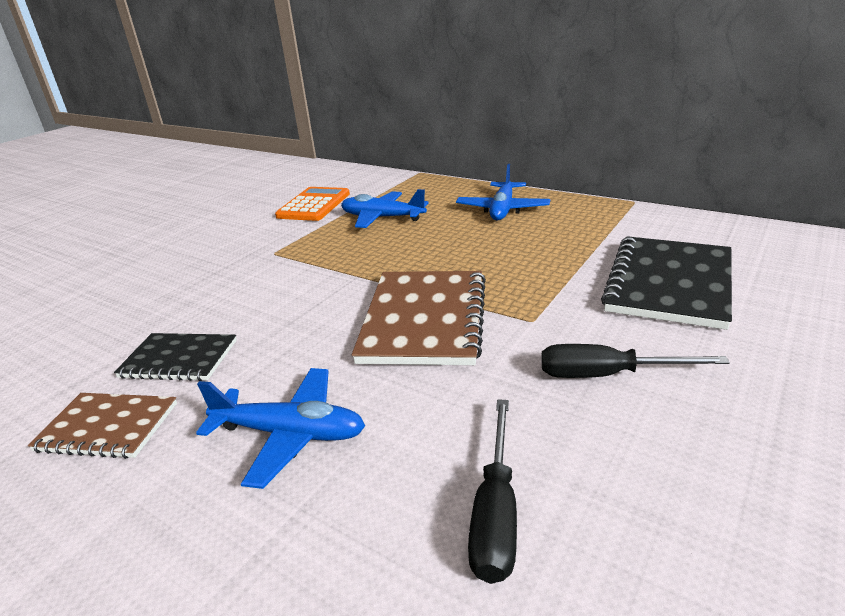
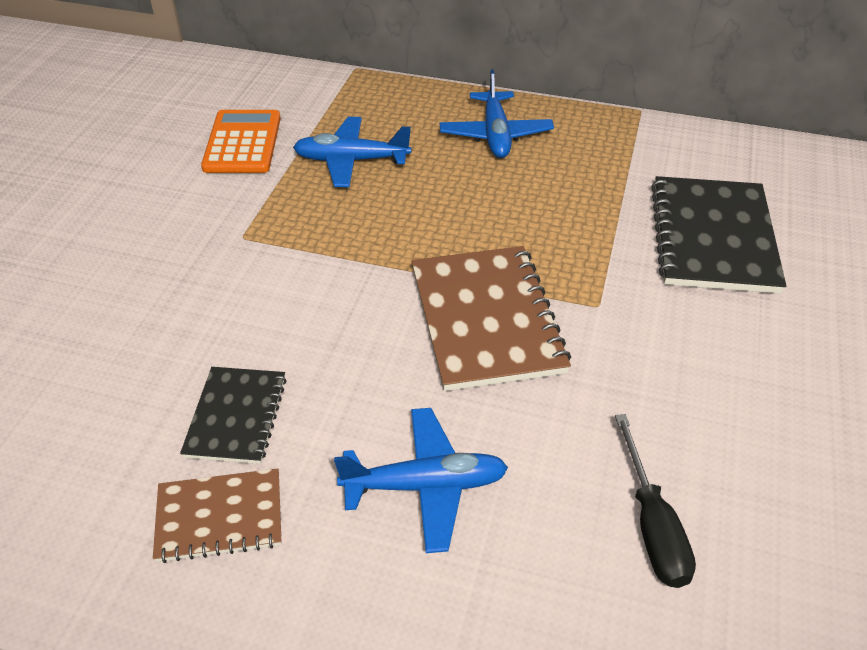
camera: 20 degrees left, 15 degrees up
(179, 359) = (236, 416): black notebook -> black notebook turned 75 degrees counterclockwise
(607, 375) = (692, 364): black screwdriver -> none

